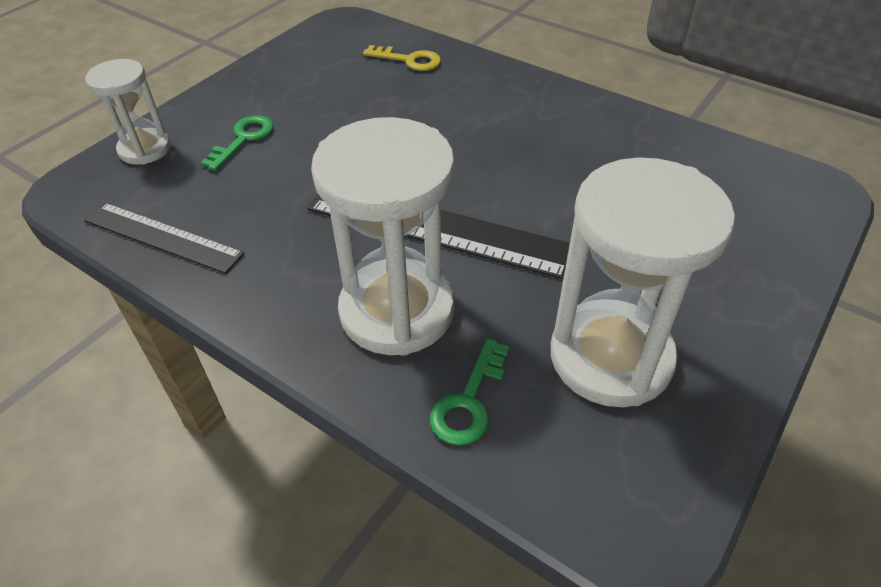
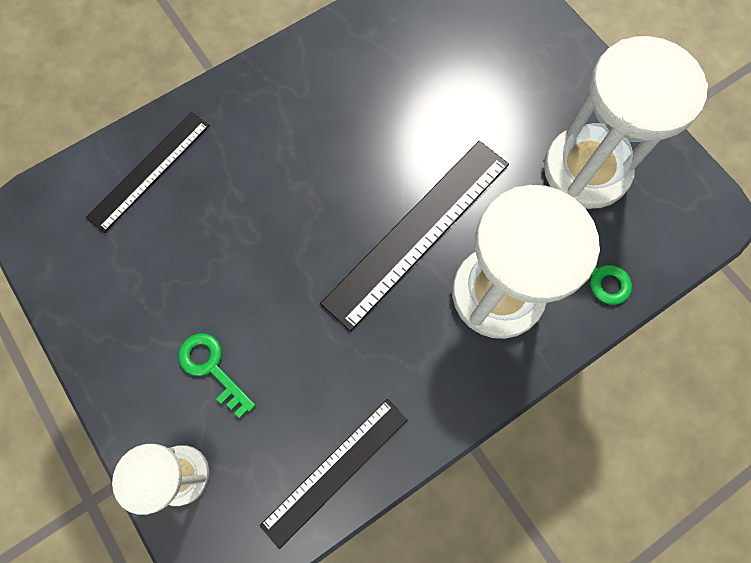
camera: 70 degrees left, 25 degrees up
(409, 60) = (149, 170): yellow key -> black ruler

